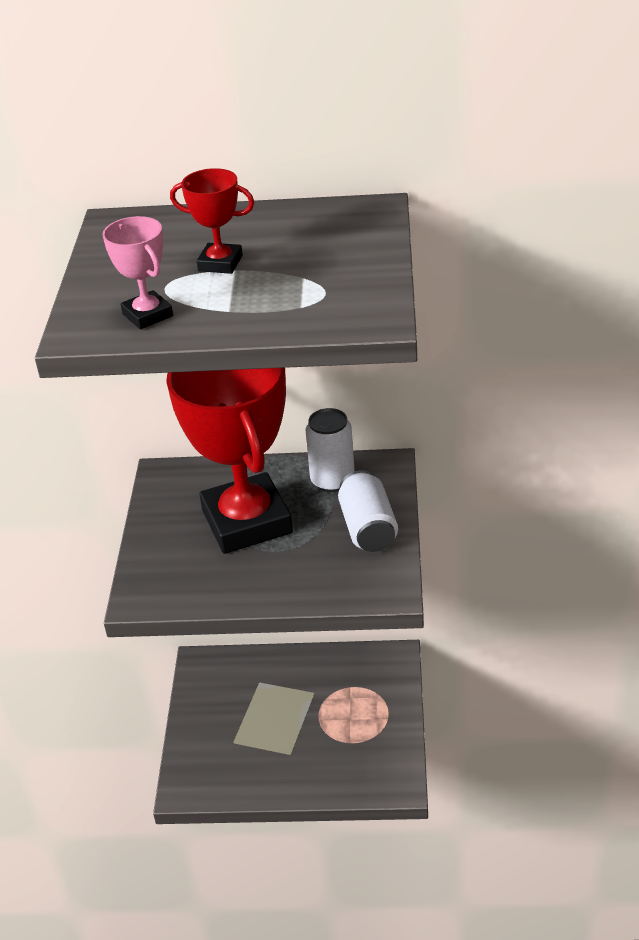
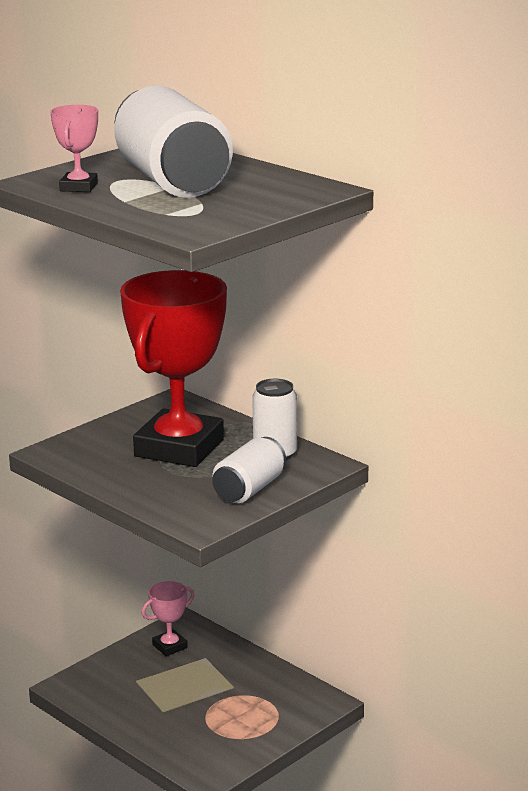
camera: 40 degrees right, 15 degrees down
(218, 691) = (169, 646): none -> pink trophy
(220, 263) = (172, 181): red trophy -> white can

